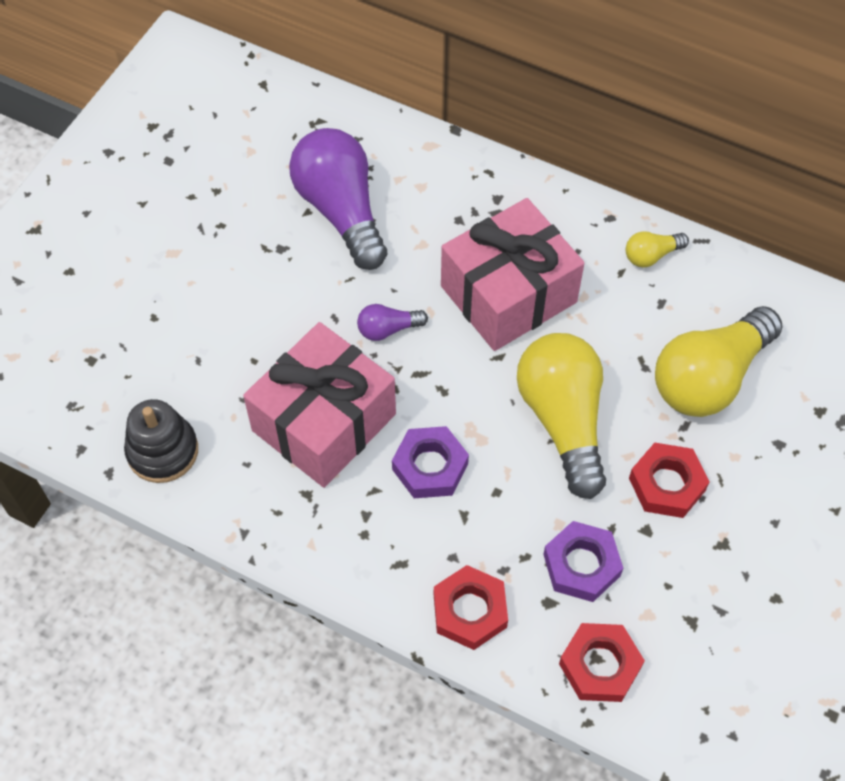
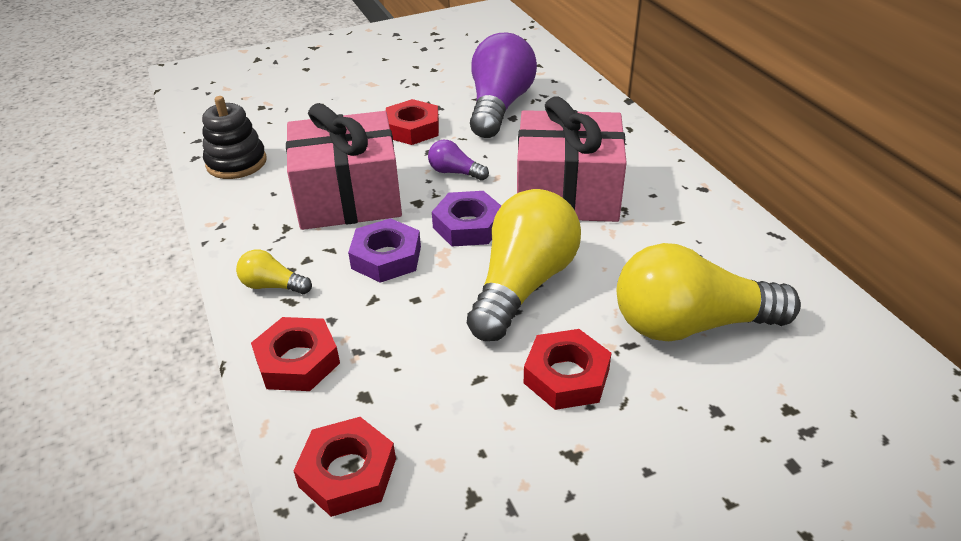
camera: 40 degrees right, 20 degrees down
(288, 295) = (412, 129): none -> red nut
(581, 565) = (423, 387): purple nut -> purple nut (468, 225)
(651, 255) = (717, 224): yellow light bulb -> yellow light bulb (272, 286)

